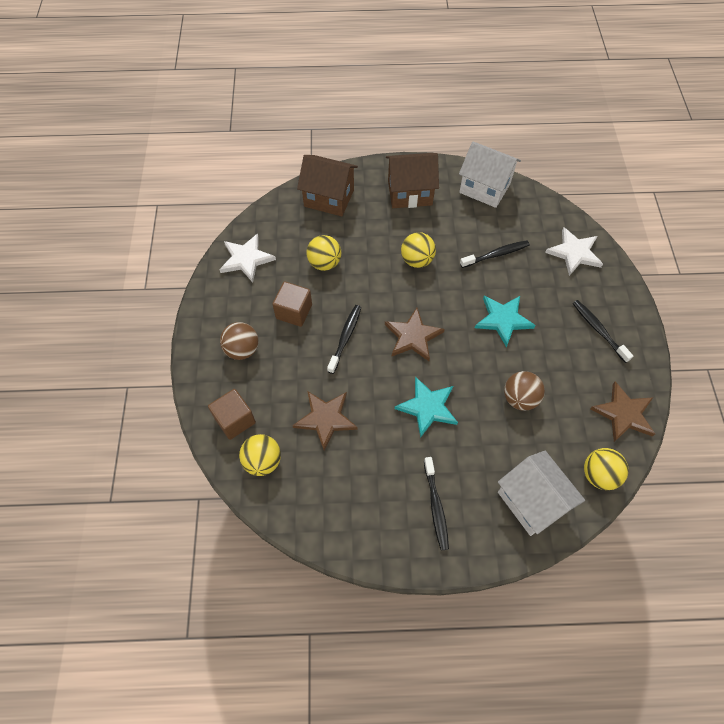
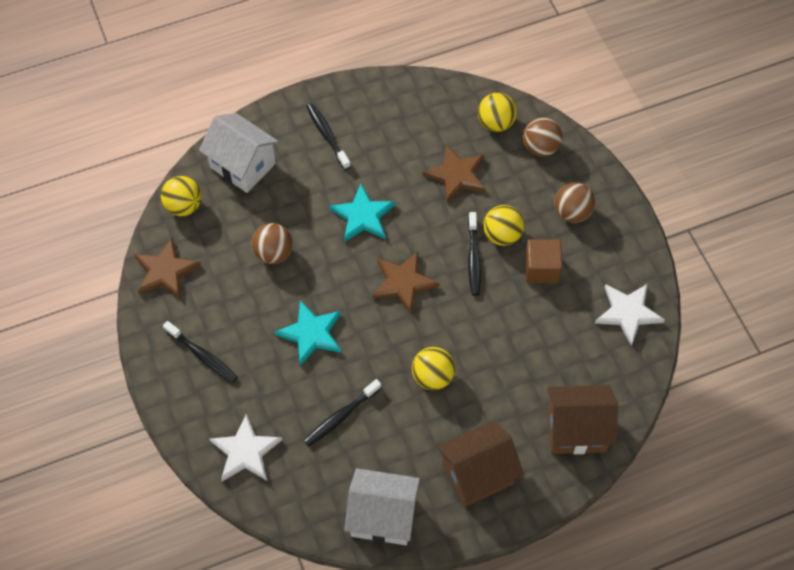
camera: 160 degrees right, 0 degrees up
(235, 420) = (540, 148): brown cube -> brown ball
(324, 263) = (537, 337): yellow ball -> yellow ball (502, 235)

